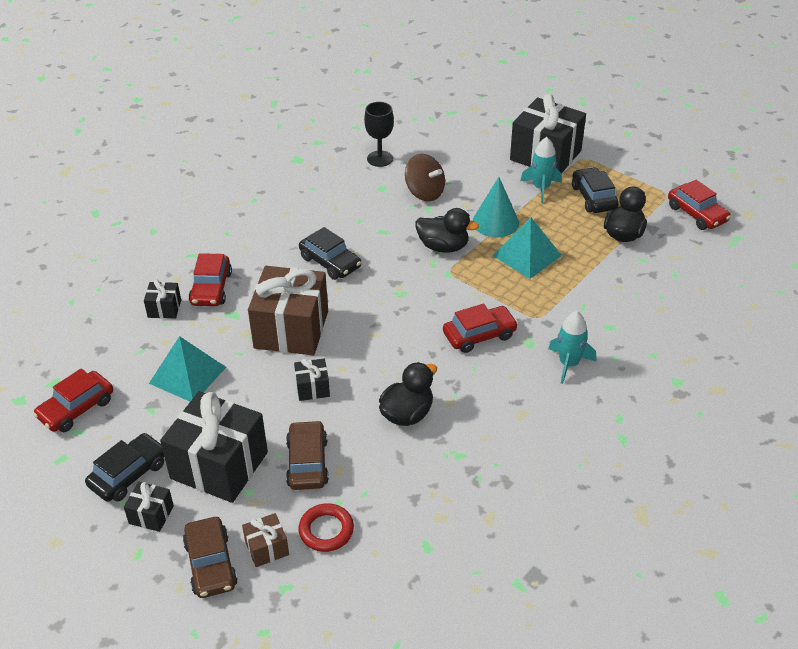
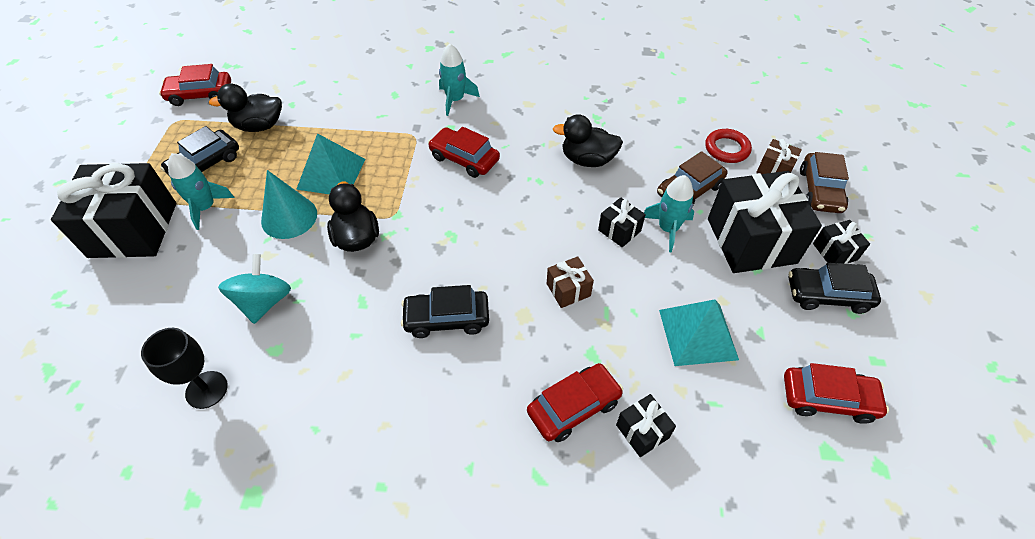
camera: 125 degrees left, 10 degrees up
(211, 564) = (820, 190): brown car -> brown car turned 150 degrees clockwise
(284, 419) = (668, 229): none -> turquoise rocket
(291, 329) = (568, 290): brown gift -> brown gift, size x0.45
(330, 262) = (447, 319): black car -> black car turned 105 degrees counterclockwise
(424, 192) = (264, 302): brown spinning top -> turquoise spinning top
(697, 214) = (200, 94): red car -> red car turned 120 degrees counterclockwise

